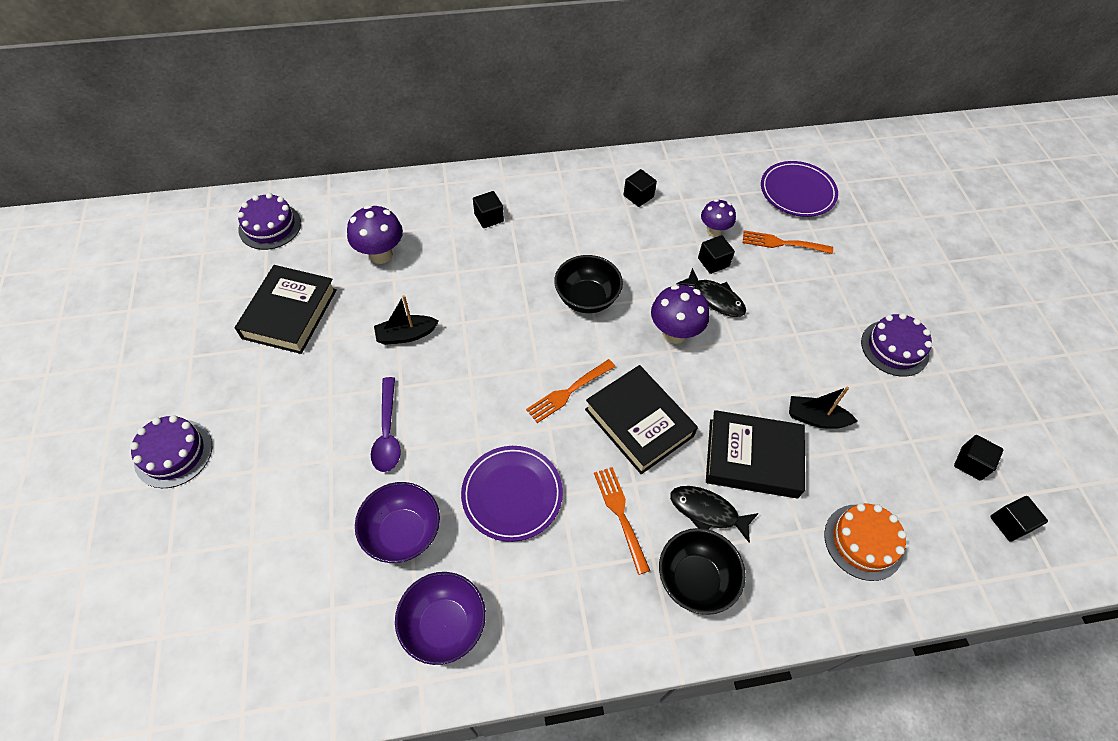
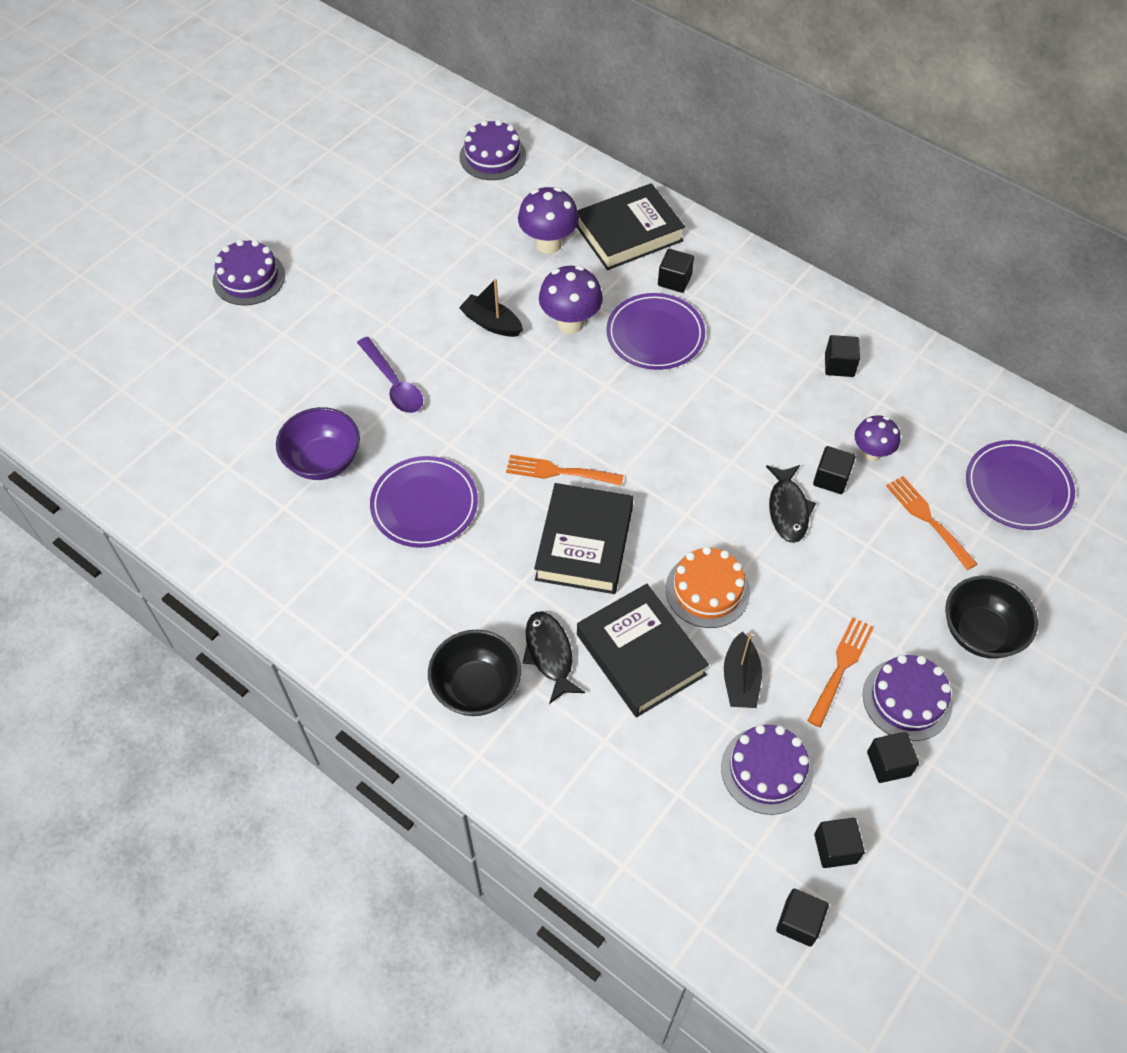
camera: 50 degrees right, 0 degrees up
(289, 314) = (429, 238): black book -> black book (629, 233)
(387, 432) = (393, 384): purple spoon -> purple spoon turned 75 degrees counterclockwise
(444, 625) = (278, 543): purple bowl -> none
(518, 259) = (655, 335): none -> purple plate
(587, 298) = (671, 413): black bowl -> black bowl (980, 632)
(621, 515) = (482, 593): orange fork -> orange fork (841, 668)
(674, 333) = (709, 505): purple mushroom -> purple mushroom (570, 323)
(815, 418) = (740, 679): black boat -> black boat turned 150 degrees counterclockwise
(863, 542) = (645, 799): orange cake -> orange cake (707, 590)
(891, 456) = (766, 770): none -> purple cake
(931, 391) = (888, 764): none -> black cube

